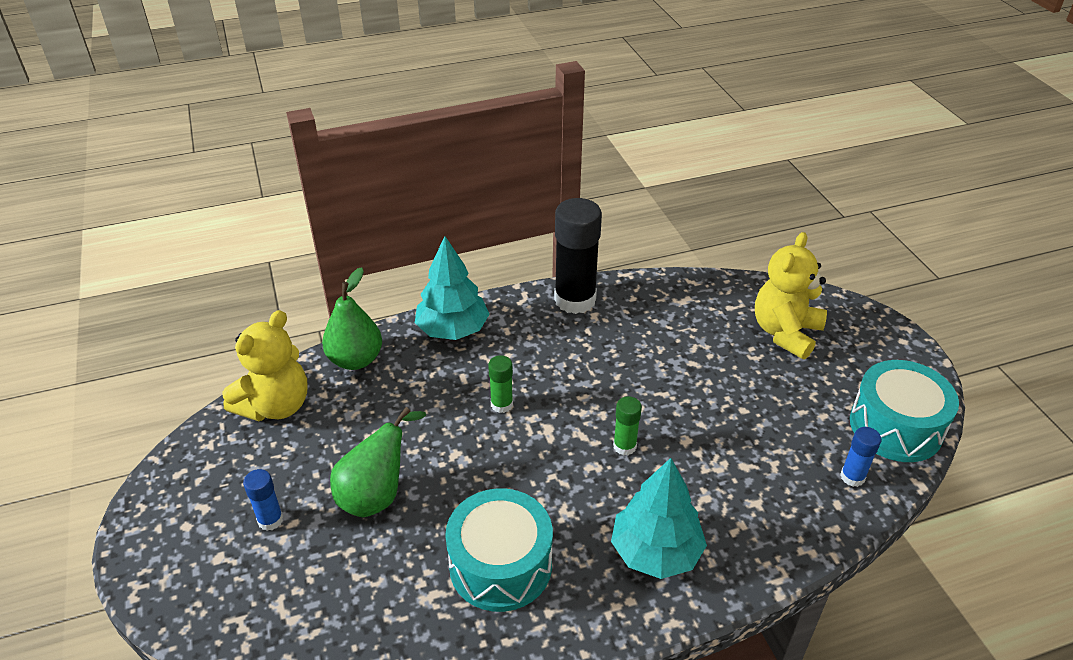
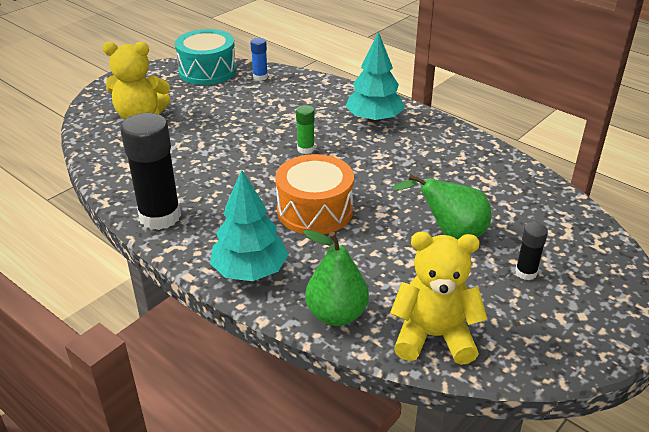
camera: 120 degrees left, 5 degrees down
(270, 520) = (526, 272): blue glue stick -> black glue stick
(500, 565) = (440, 164): turquoise drum -> none
(501, 404) = (315, 210): green glue stick -> orange drum

